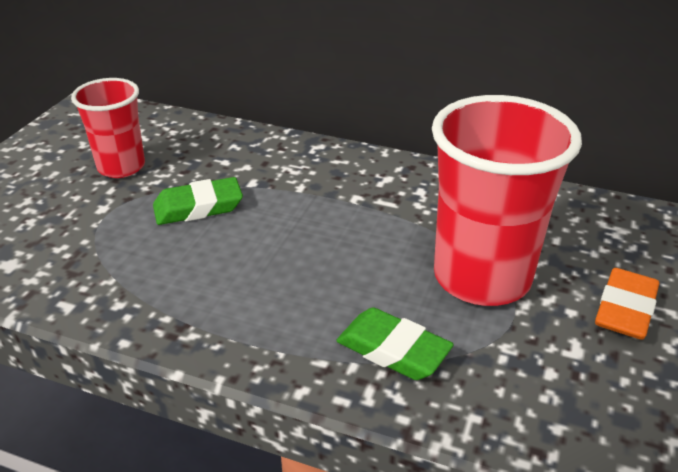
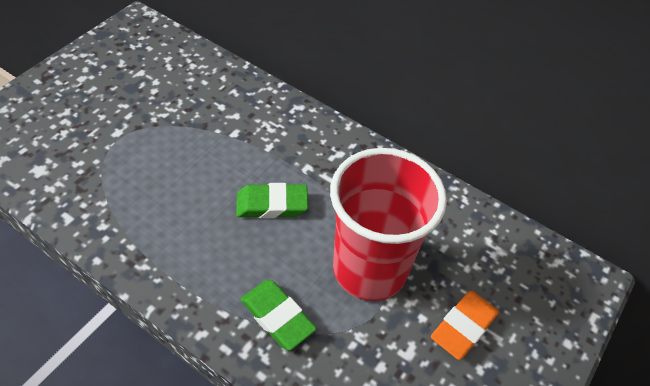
camera: 10 degrees right, 15 degrees up
(121, 167) = (142, 94): red cup -> none
(198, 207) = (186, 148): green eraser -> green eraser (272, 204)

